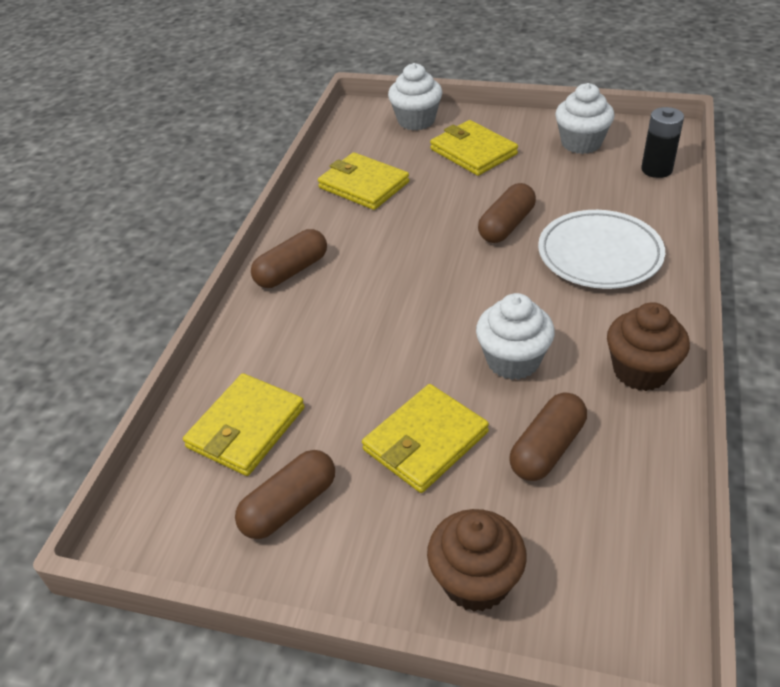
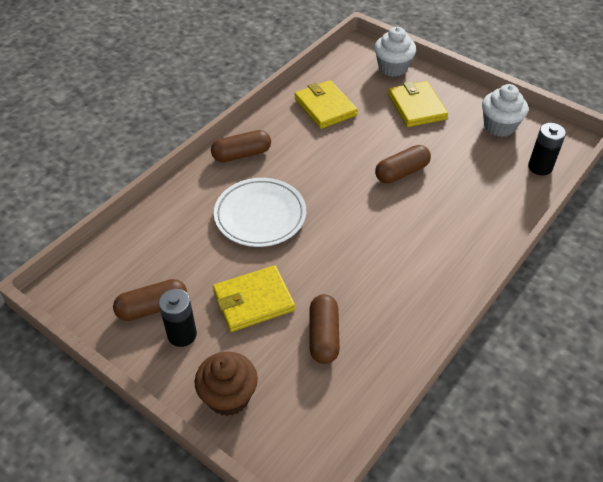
camera: 20 degrees right, 5 degrees up
(246, 427) = (155, 249): yellow wallet -> none
(355, 525) = (182, 334): none -> black battery
(513, 360) = (341, 270): white cupcake -> none
(547, 448) = (323, 336): brown capsule -> brown capsule turned 60 degrees counterclockwise
(599, 255) = (450, 218): white plate -> white plate (260, 216)
(640, 371) = (419, 310): brown cupcake -> none

